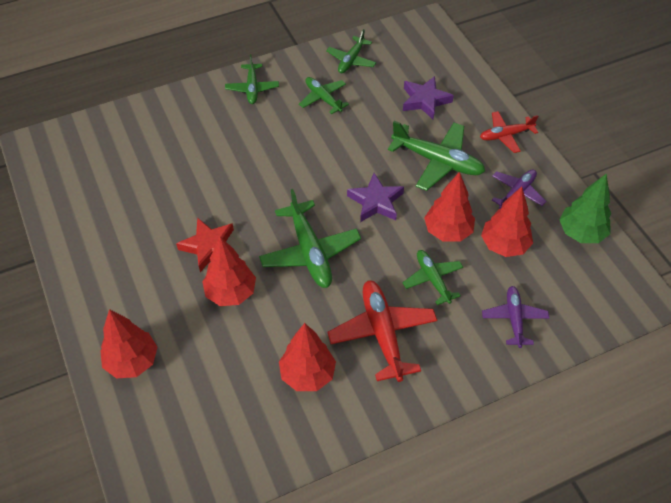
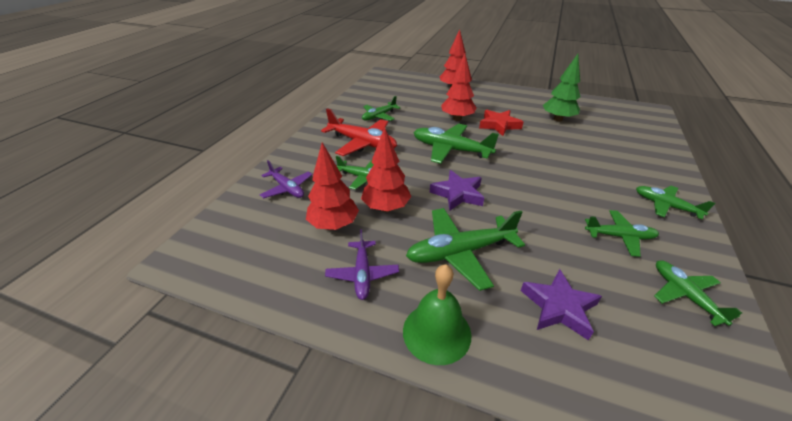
camera: 135 degrees right, 15 degrees down
(307, 374) = (379, 116): red tree -> green plane
(505, 135) = (436, 332): red plane -> green bell
(581, 233) = (270, 278): green tree -> green tree (557, 119)

